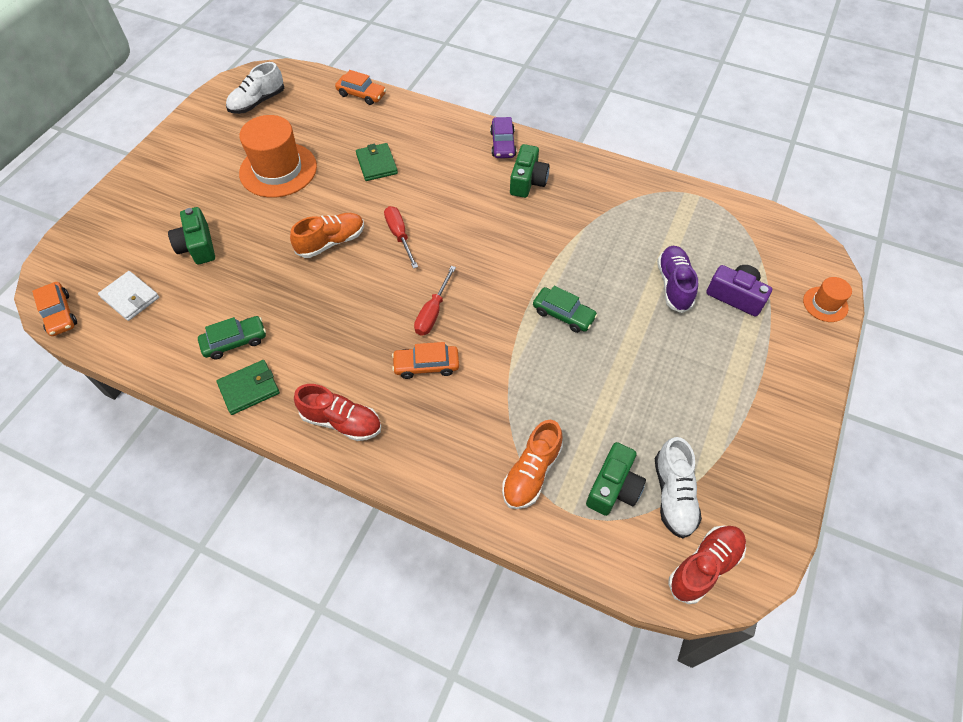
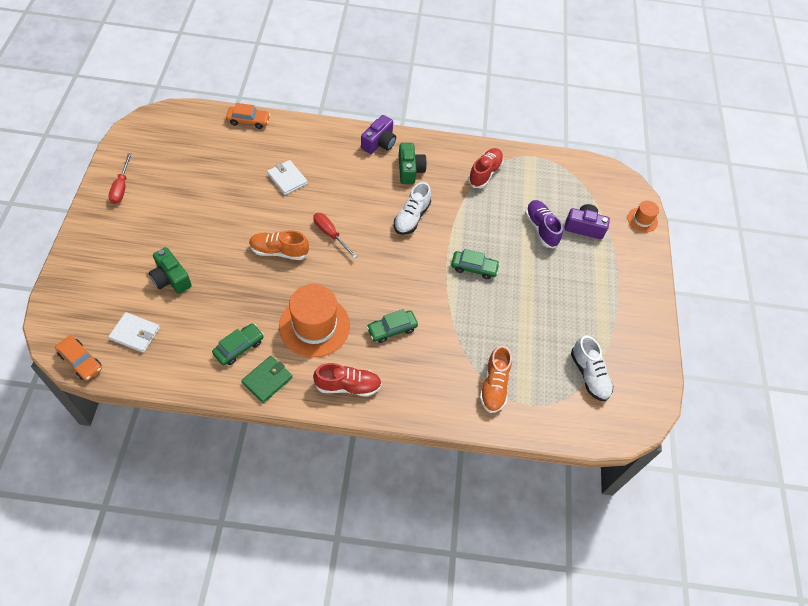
camera: 25 degrees left, 0 degrees up
(257, 102) = (162, 144): white shoe -> white shoe (411, 217)
(278, 170) = (208, 200): orange hat -> orange hat (314, 326)
(331, 242) = (279, 251): orange shoe -> orange shoe turned 120 degrees counterclockwise
(376, 164) = (287, 179): green wallet -> white wallet
(426, 365) = (392, 329): orange car -> green car
(433, 312) = (380, 288): red screwdriver -> red screwdriver (121, 187)
(502, 144) = (379, 143): purple car -> purple camera
(613, 487) = (550, 380): green camera -> none
(704, 566) = (623, 415): red shoe -> red shoe (484, 173)

